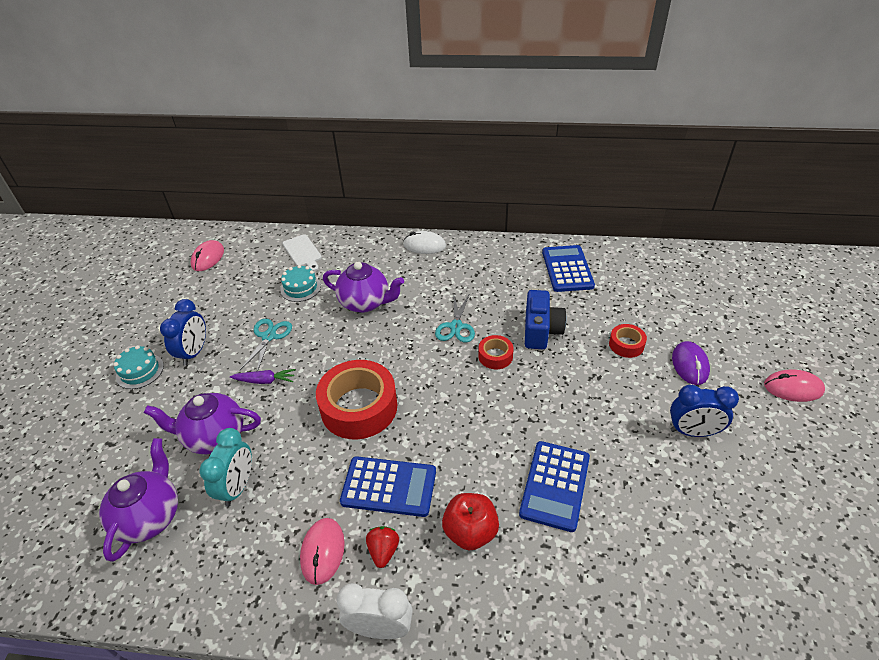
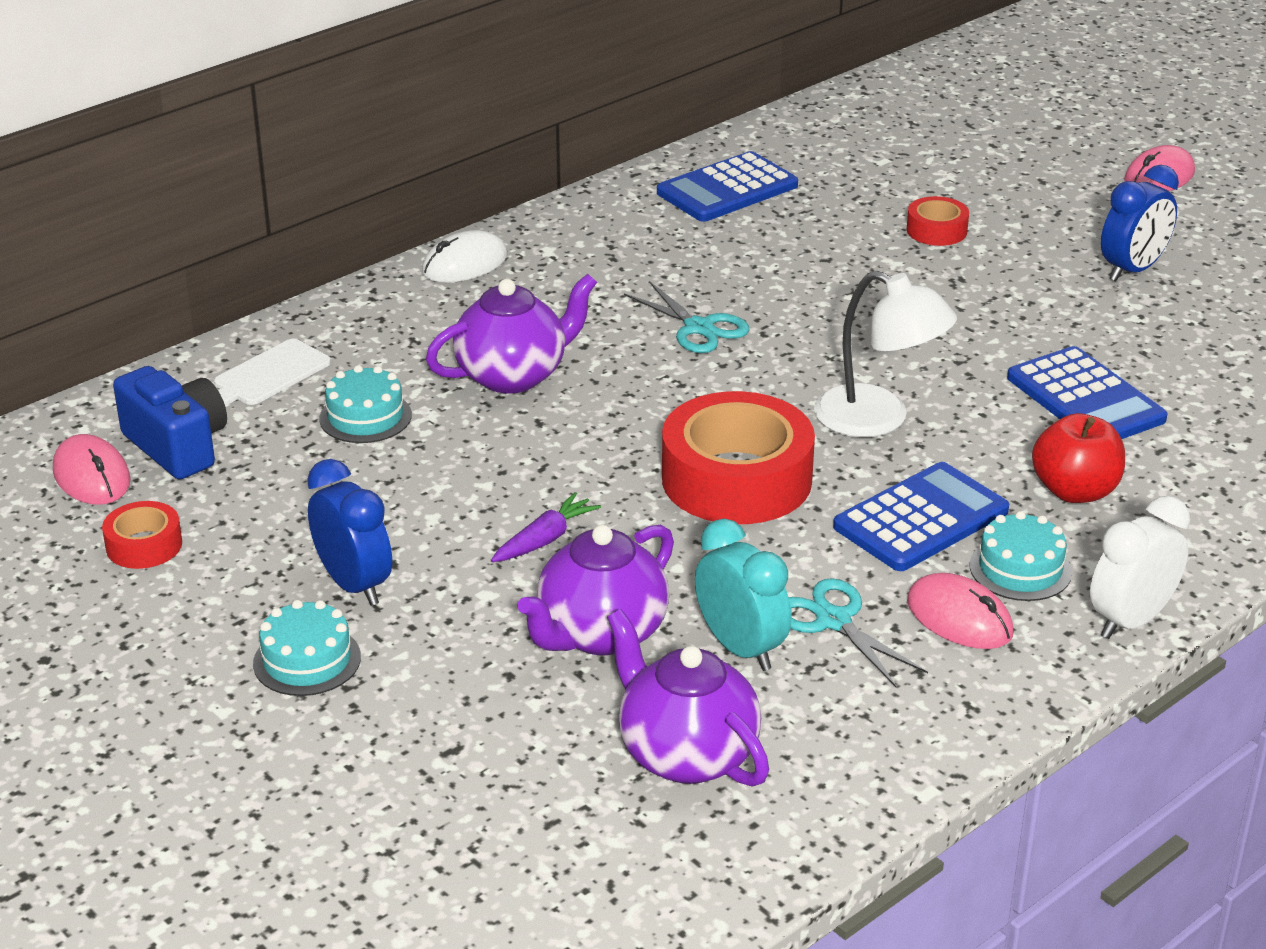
camera: 50 degrees left, 10 degrees down
(269, 336) = (441, 495): turquoise scissors -> turquoise scissors (833, 621)
(303, 252) = (268, 375): white cutting board -> white cutting board turned 120 degrees clockwise
(383, 551) = (1020, 569): red strawberry -> turquoise cake
(452, 422) = (878, 419): none -> white lamp
(495, 356) = (808, 328): red tape -> red tape (144, 545)
(541, 331) = (815, 272): blue camera -> blue camera (177, 446)
(567, 269) = (727, 189): blue calculator -> blue calculator turned 75 degrees counterclockwise
(690, 365) = (1033, 212): purple mouse -> none

